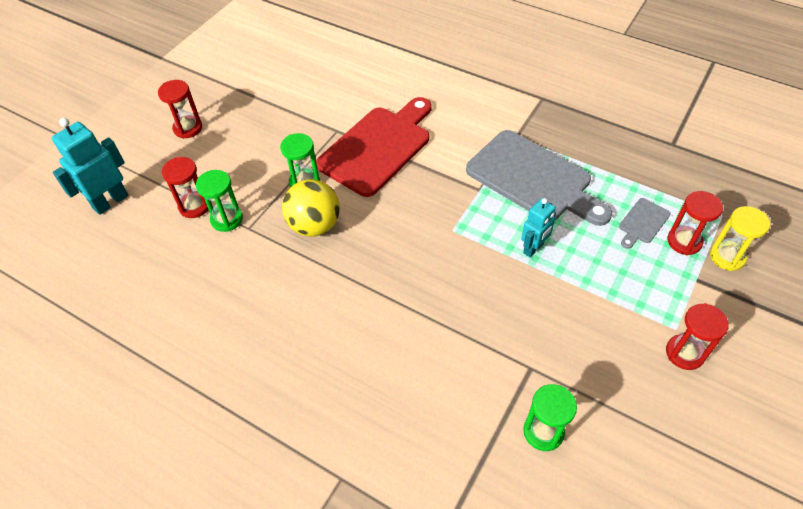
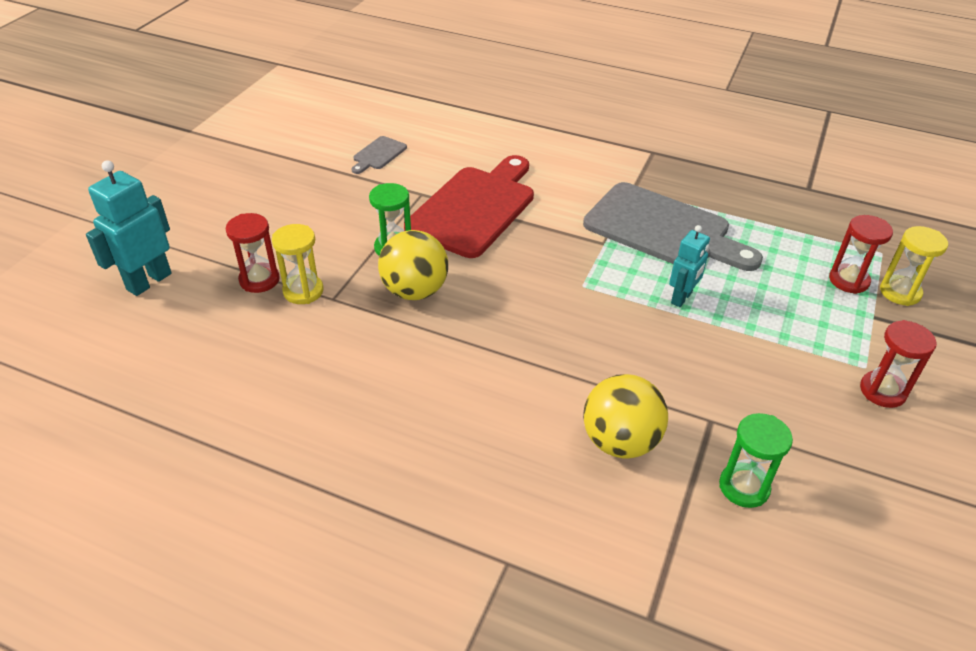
camera: 10 degrees left, 10 degrees down
(188, 128) = (236, 200): red hourglass -> none
(227, 219) = (303, 291): green hourglass -> yellow hourglass
(451, 380) = (620, 441): none -> yellow ball
(642, 222) = (797, 265): grey cutting board -> grey cutting board (378, 154)

